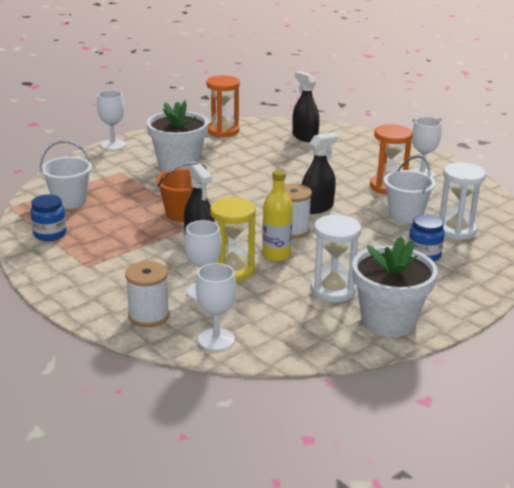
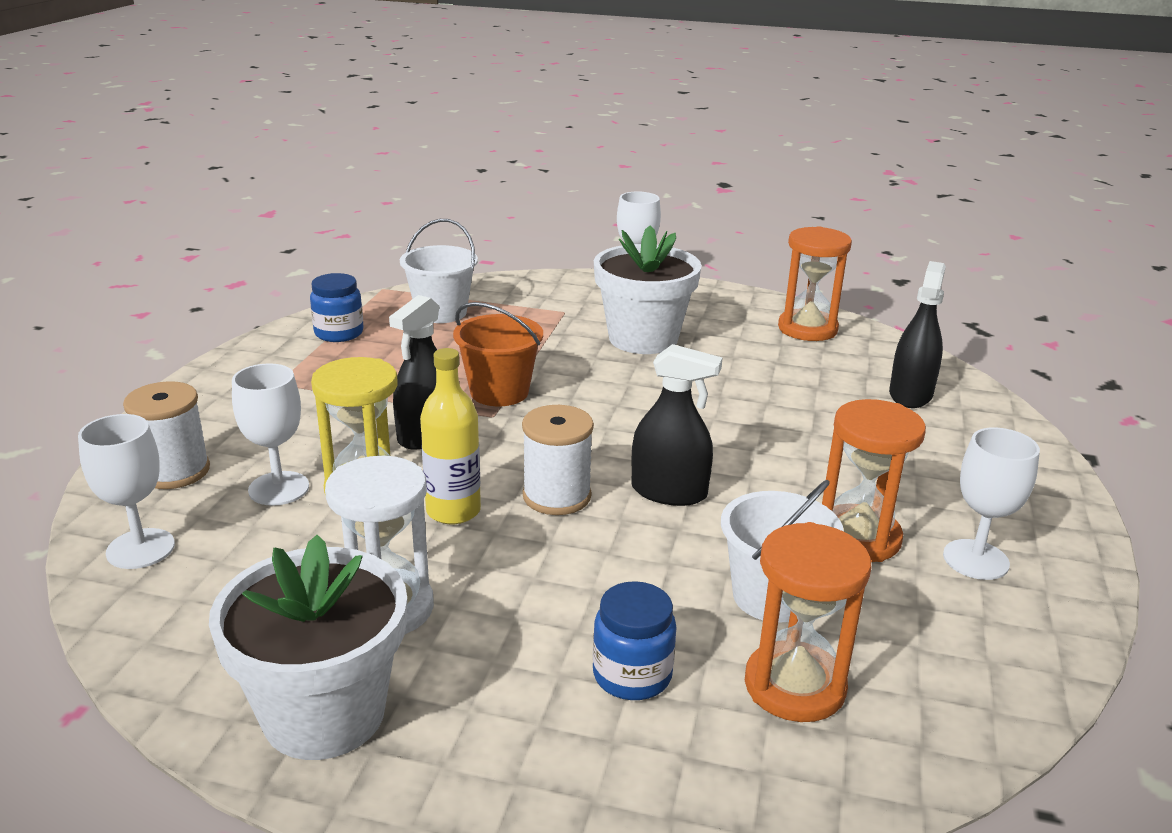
camera: 55 degrees right, 0 degrees up
(456, 230) = (794, 686): white hourglass -> orange hourglass

